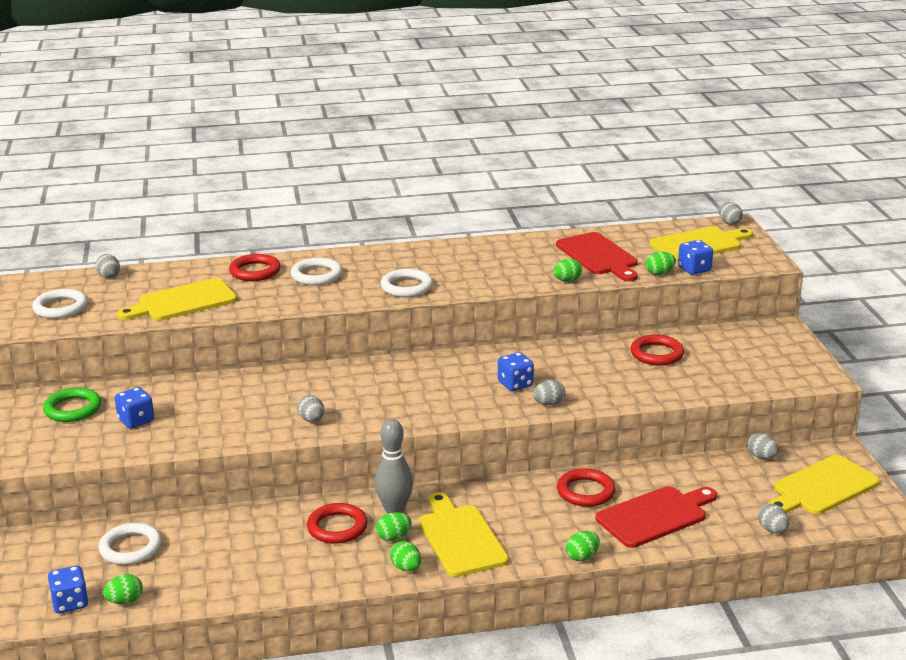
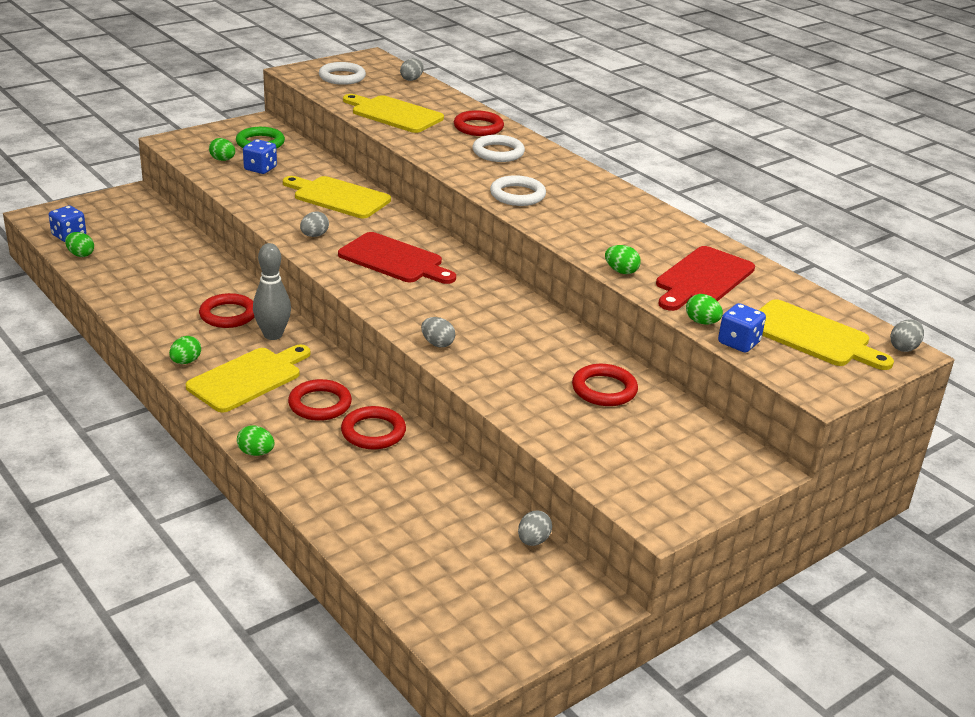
camera: 60 degrees right, 5 degrees up
(130, 548) = (149, 238): white ring -> none
(394, 537) = (229, 345): green egg -> green egg (223, 160)
(515, 384) = (461, 318): blue dice -> none
(527, 508) = (320, 404): none -> red ring
(655, 516) = (357, 485): red cutting board -> red cutting board (394, 260)
(772, 530) = (382, 573): grey egg -> none
(822, 487) = (500, 600): yellow cutting board -> yellow cutting board (338, 197)

